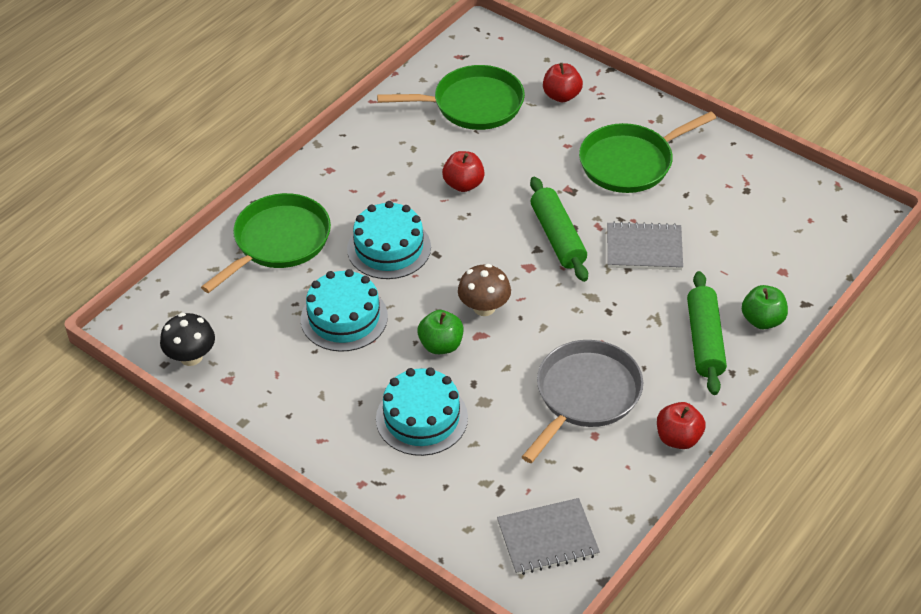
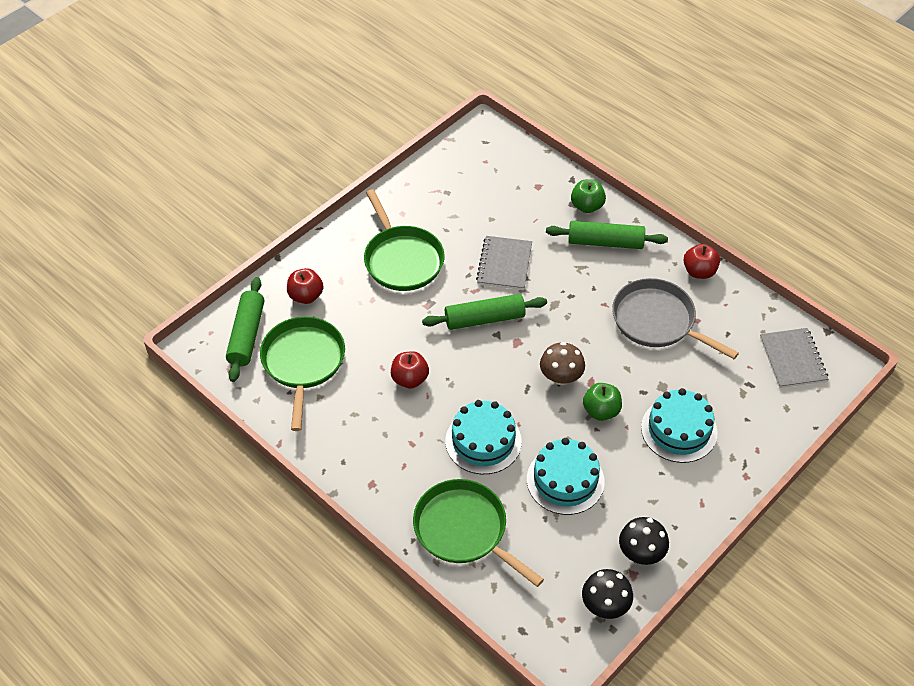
camera: 85 degrees left, 5 degrees up
(254, 385) = (641, 553): none -> black mushroom
(501, 61) = (246, 335): none -> green rolling pin

